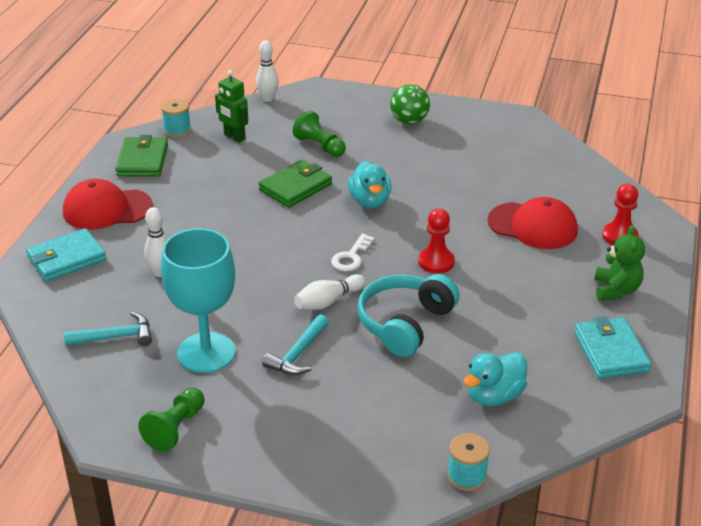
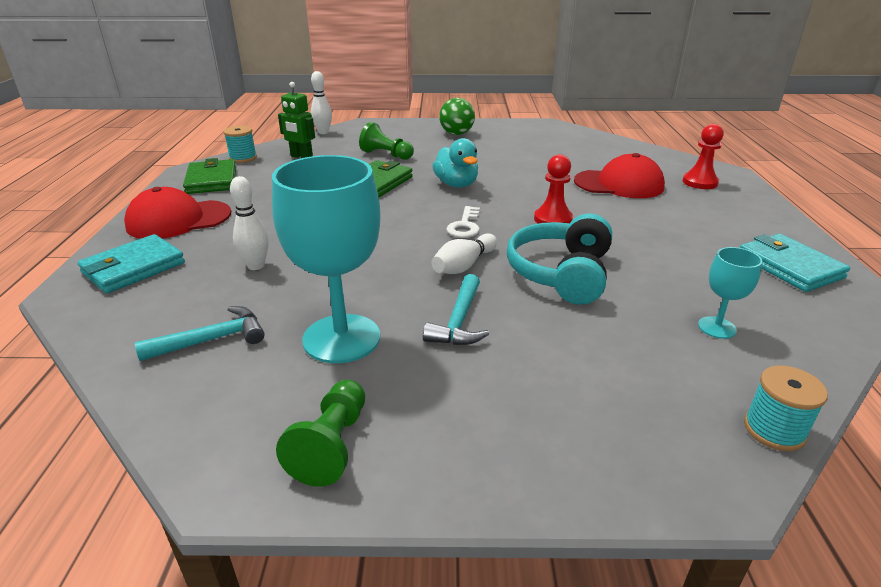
camera: 15 degrees left, 5 degrees down
(494, 396) = (716, 327): turquoise duck -> turquoise goblet
(616, 290) = (738, 218): green teddy bear -> none

